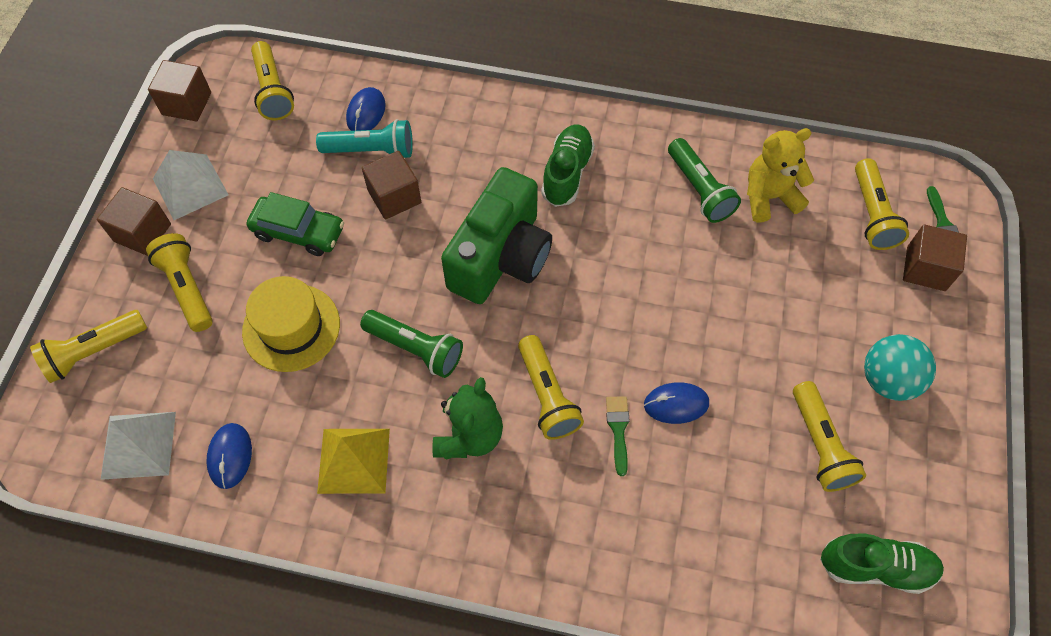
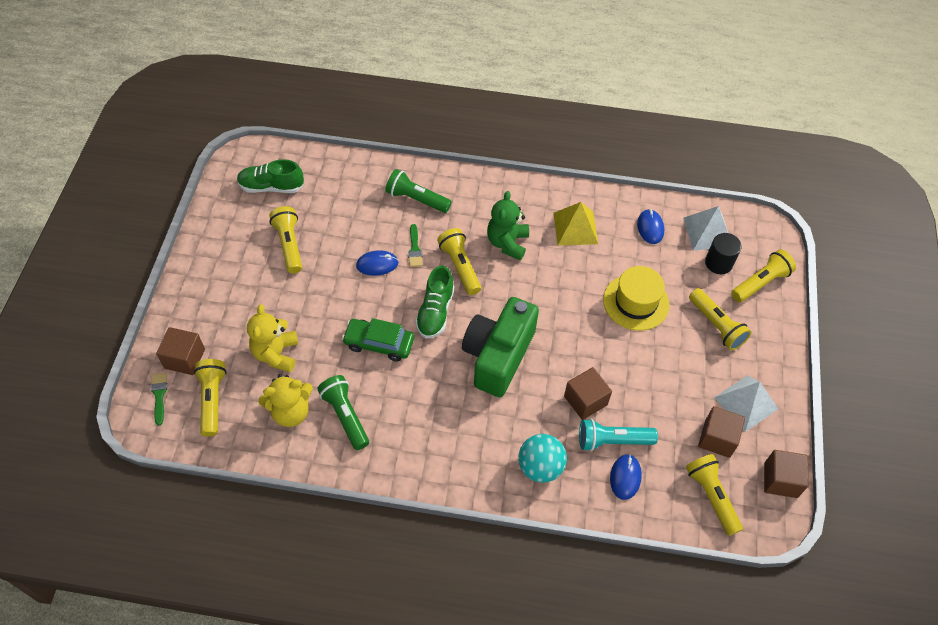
camera: 175 degrees right, 5 degrees down
(142, 233) = (766, 364): brown cube -> brown cube (717, 438)
(143, 387) = (718, 263): none -> black cylinder
(298, 232) = (651, 369): green car -> green car (379, 343)
(416, 348) = (549, 292): green flashlight -> green flashlight (416, 199)
(567, 173) = (451, 426): green shoe -> green shoe (435, 312)
(803, 270) = (276, 354): none -> yellow teddy bear
(887, 380) = (236, 283): turquoise ball -> turquoise ball (540, 467)

